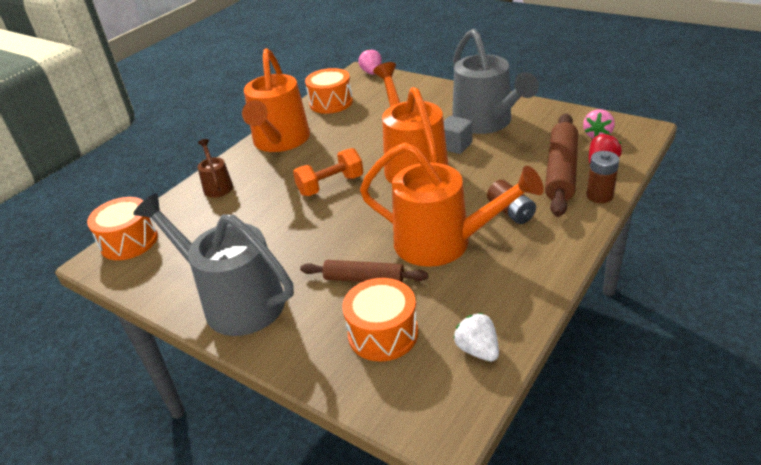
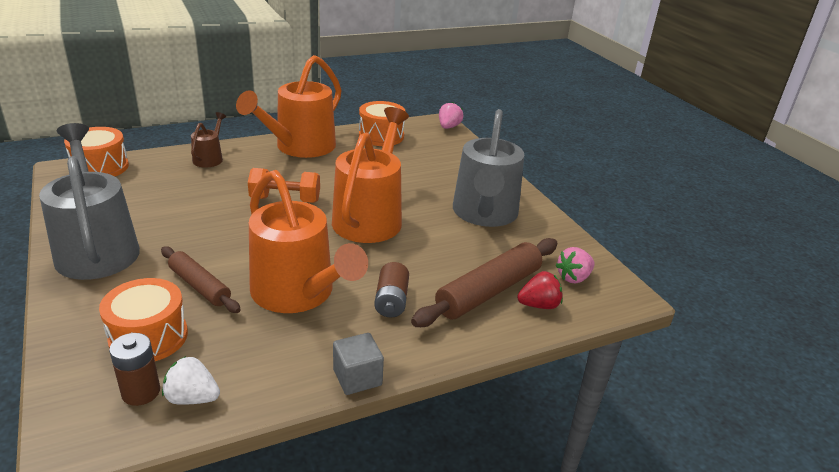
camera: 25 degrees right, 5 degrees down
(455, 145) = (428, 220): grey cube -> grey cube (357, 377)
(477, 350) = (192, 398): white strawberry -> white strawberry turned 75 degrees counterclockwise
(599, 196) = (492, 333): brown battery -> brown battery (141, 392)

